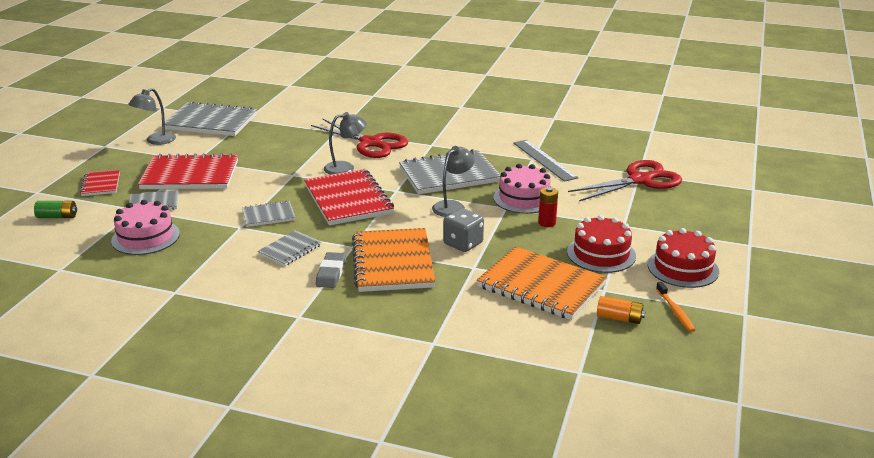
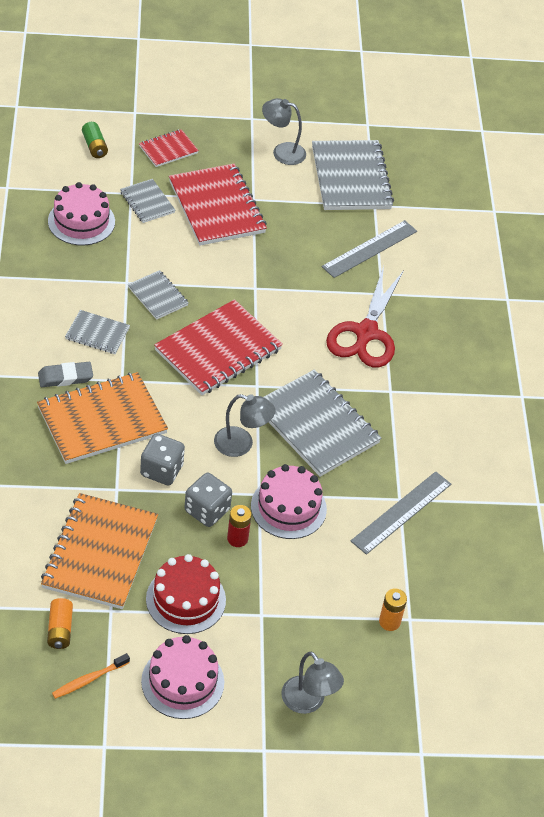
camera: 65 degrees right, 20 degrees up
(289, 128) = (370, 249): none -> grey ruler
(345, 168) = (291, 328): grey lamp -> grey lamp (308, 702)
(514, 231) = (207, 510): none -> grey dice
(640, 180) = (389, 622): red scissors -> orange battery
(683, 268) = (182, 682): red cake -> pink cake

